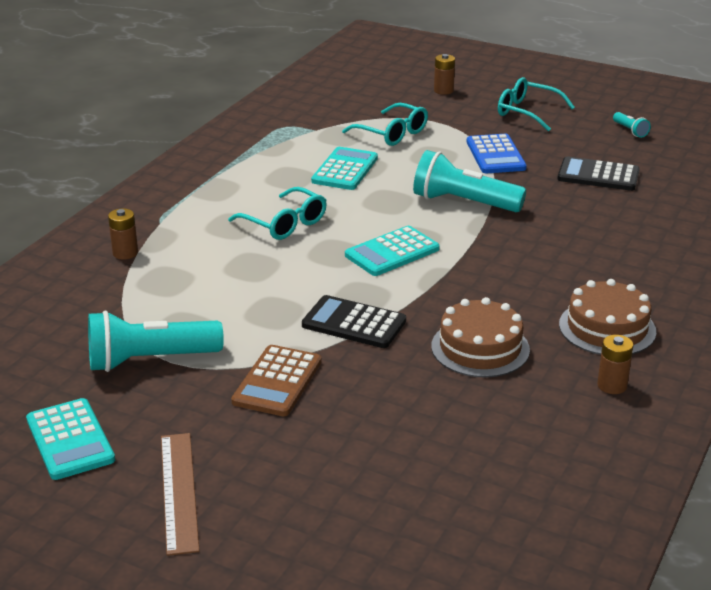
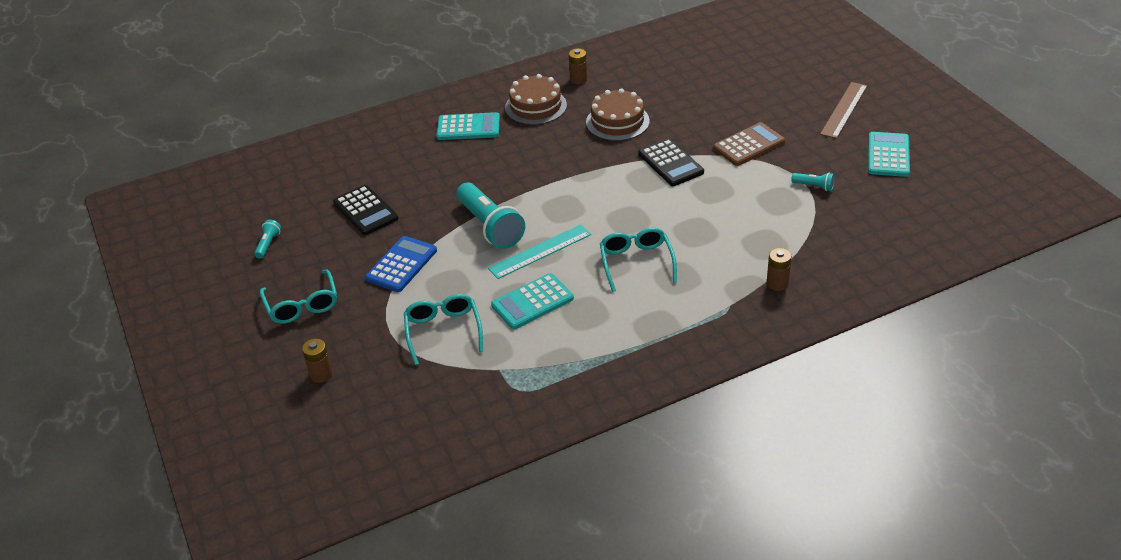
camera: 140 degrees left, 10 degrees up
(150, 360) = (814, 186): turquoise flashlight -> turquoise flashlight, size x0.45
(388, 201) = (540, 251): none -> turquoise ruler
(392, 252) = (590, 204): turquoise calculator -> turquoise calculator (468, 127)

